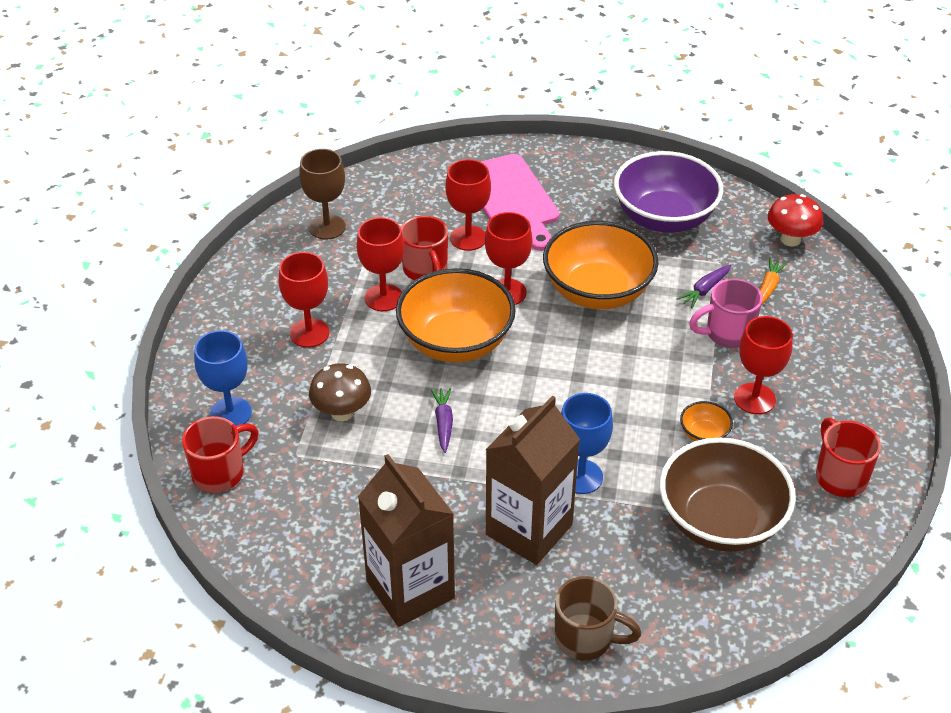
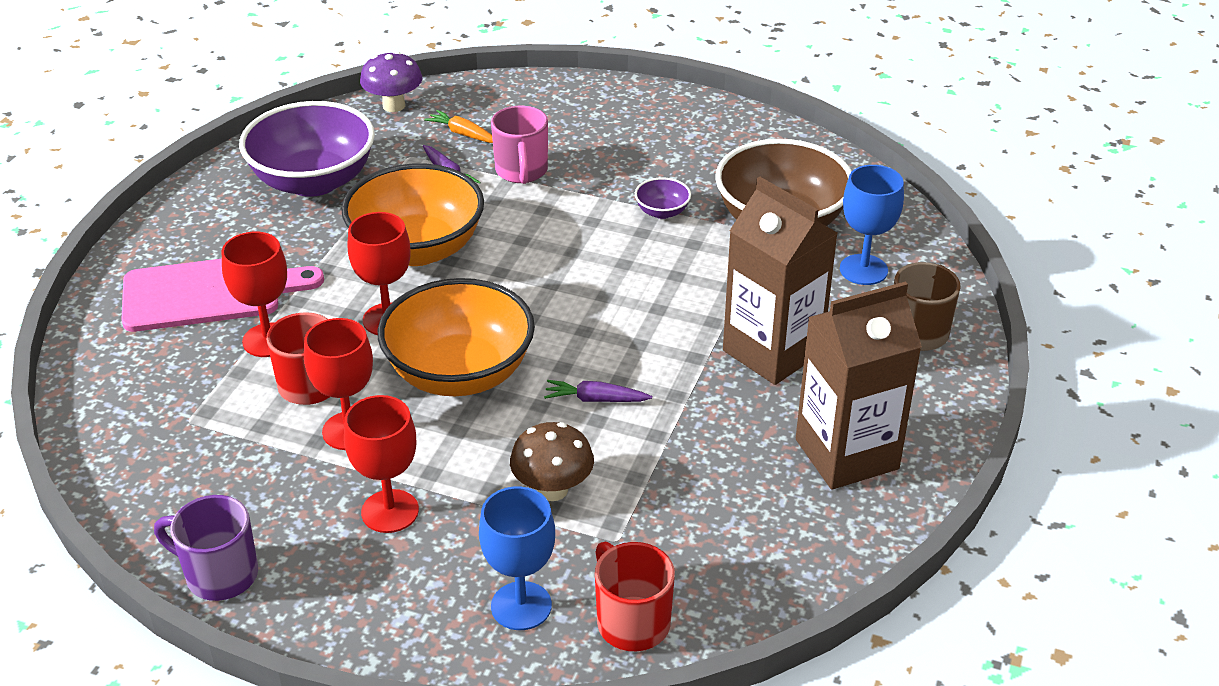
camera: 80 degrees left, 5 degrees down
(245, 269) = (219, 574): none -> purple mug
(327, 227) = (171, 476): brown goblet -> none
(581, 477) = (704, 303): blue goblet -> blue goblet (863, 270)
(704, 434) = (662, 212): orange bowl -> purple bowl
(754, 399) = (621, 172): red goblet -> none
(790, 239) = (394, 106): red mushroom -> purple mushroom
(839, 476) = (736, 143): red mug -> none

